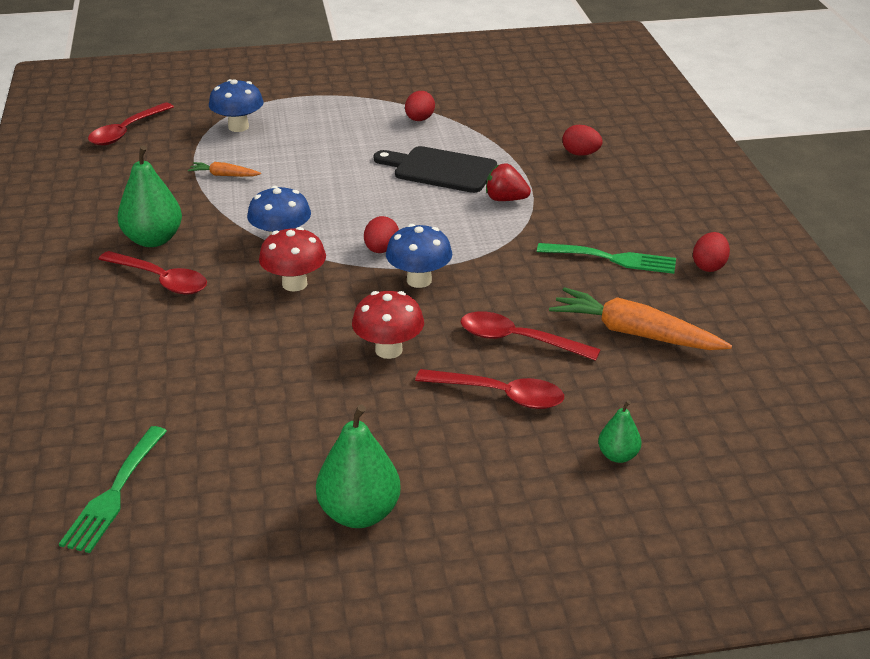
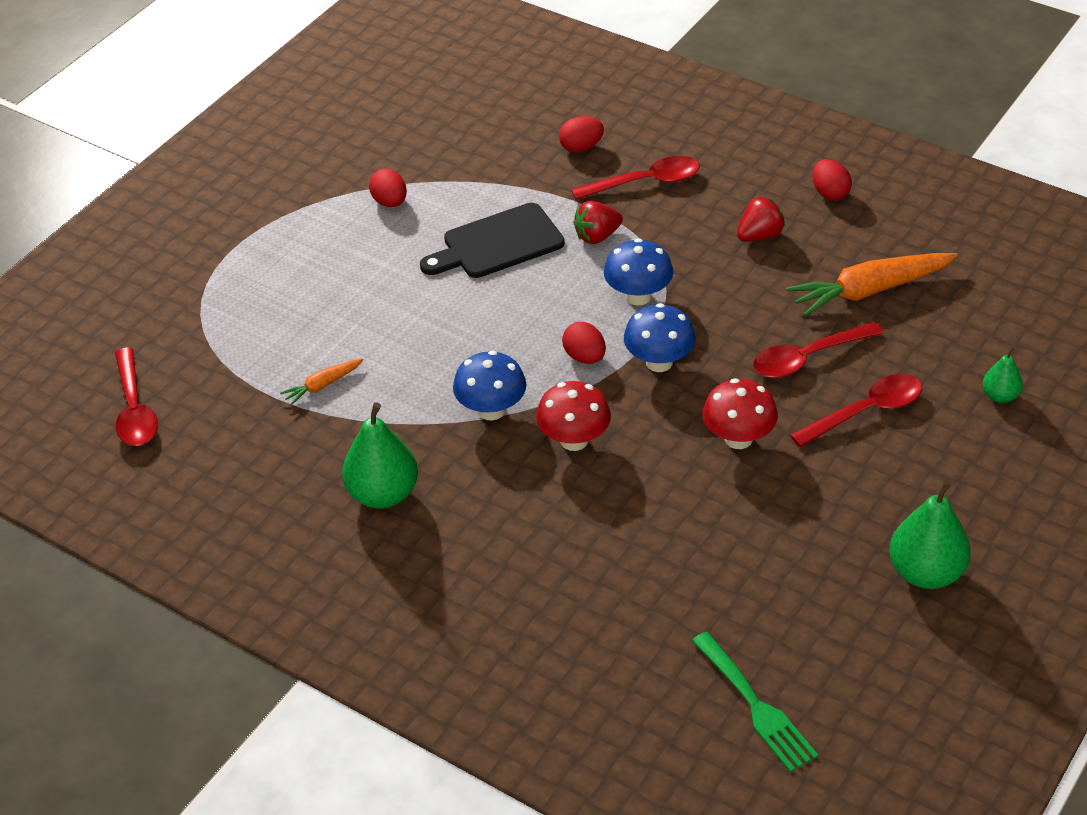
camera: 45 degrees left, 10 degrees up
(160, 280) = (462, 524): red spoon -> red spoon (645, 182)
(238, 127) = (237, 326): blue mushroom -> blue mushroom (638, 296)
(613, 259) = (759, 235): green fork -> red strawberry

